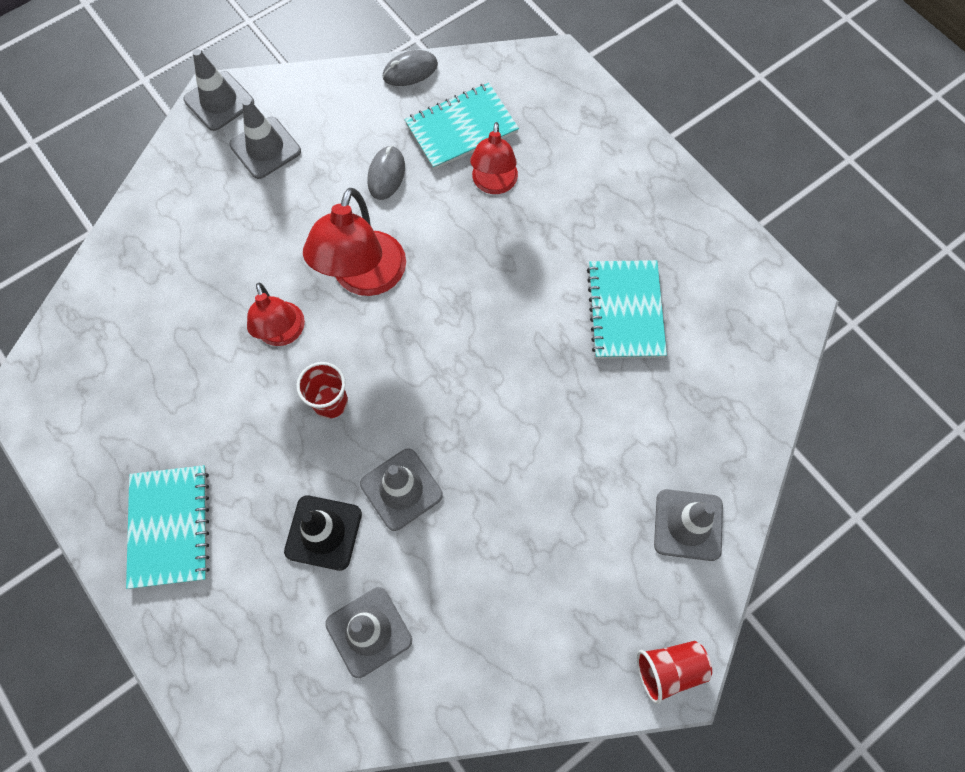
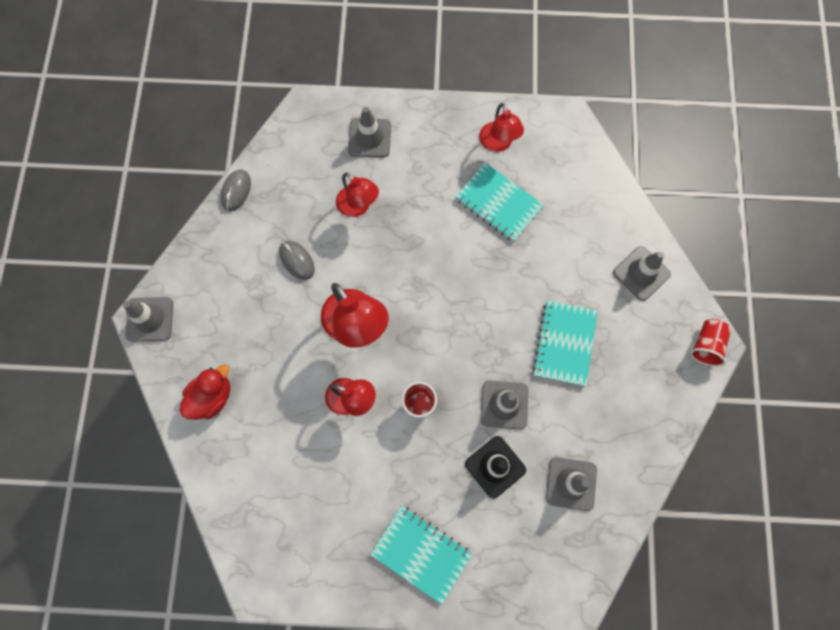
camera: 50 degrees left, 5 degrees up
(185, 209) = (212, 397): none -> red duck
(265, 148) = (212, 316): grey traffic cone -> grey traffic cone (369, 138)
(461, 128) = (304, 194): turquoise notebook -> turquoise notebook (564, 343)
(693, 259) = (498, 144): none -> red lamp

